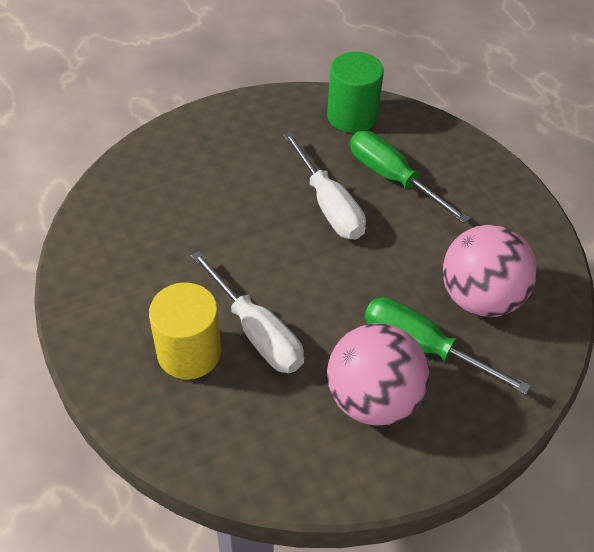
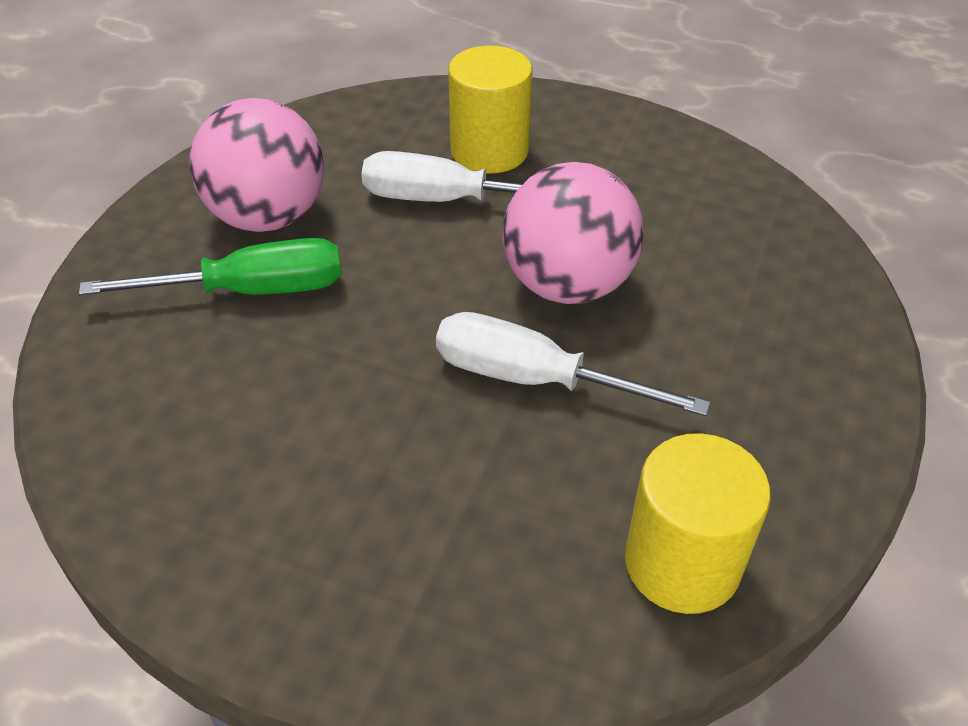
camera: 140 degrees right, 5 degrees down
(352, 116) = (682, 563): green cylinder -> yellow cylinder
(392, 178) = (492, 488): green screwdriver -> none
(479, 297) = (215, 390): pink ball -> pink ball (567, 285)

